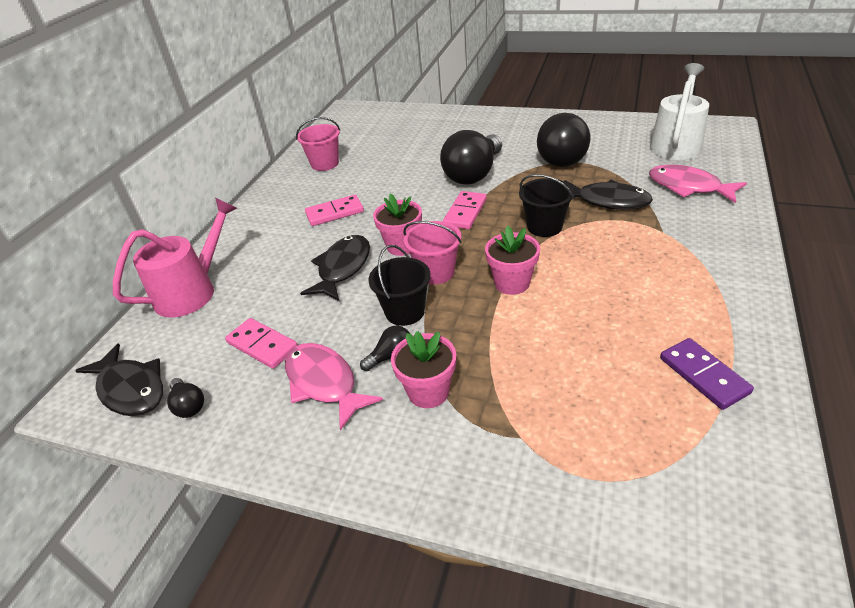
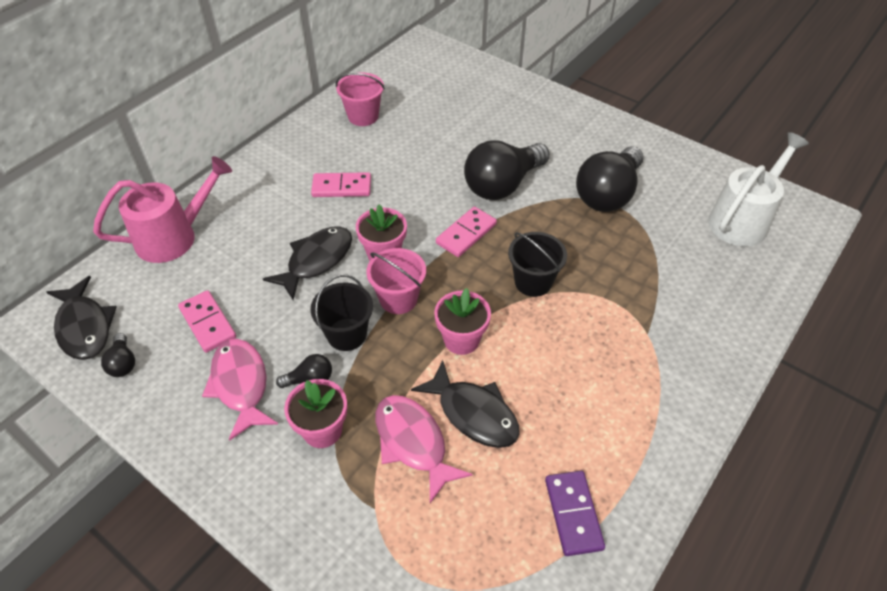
camera: 15 degrees right, 10 degrees up
(608, 201) = (617, 272): black fish -> black fish (473, 413)
(688, 187) = (714, 285): pink fish -> pink fish (413, 443)

